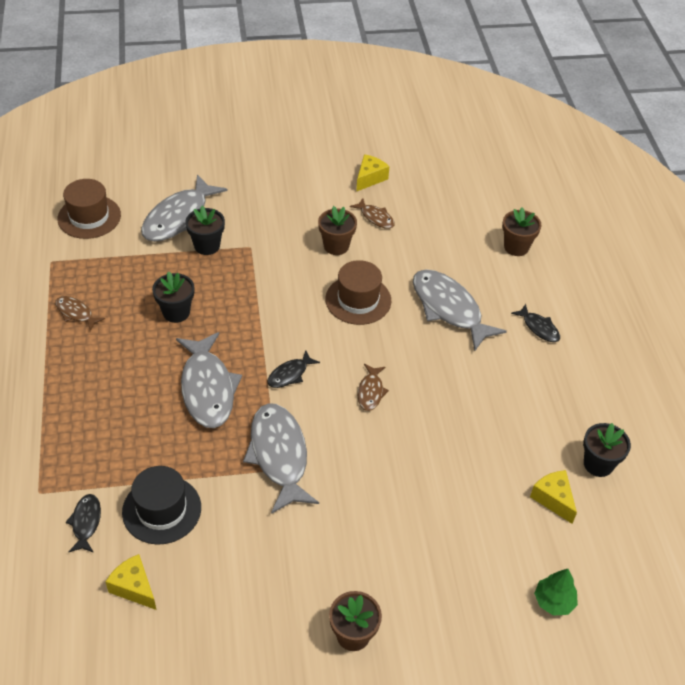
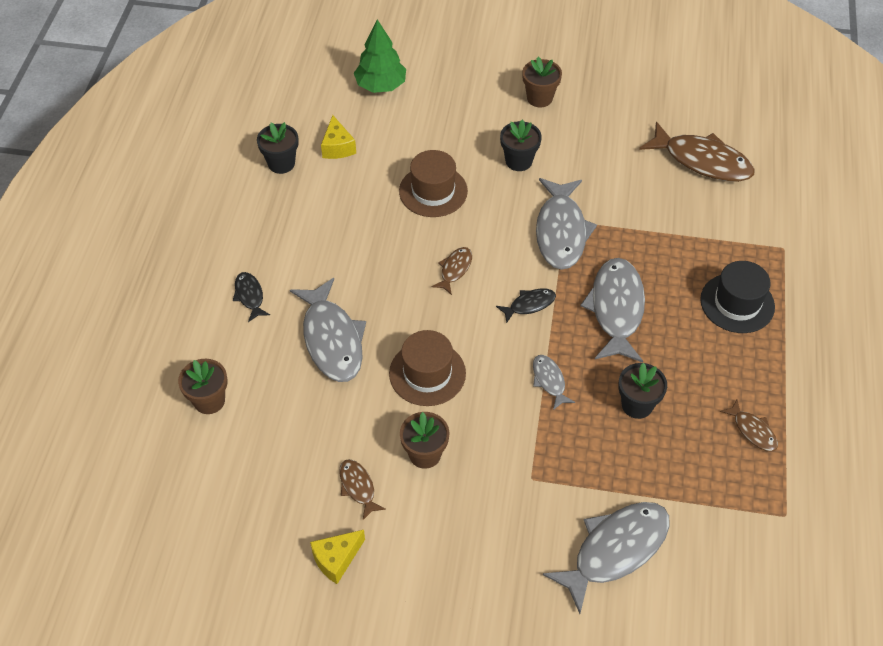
camera: 160 degrees left, 5 degrees up
(86, 523) = (741, 215): black fish -> none
(89, 217) = (736, 581): brown hat -> brown hat (433, 191)
(134, 587) = (702, 161): yellow cheese -> brown fish
(162, 510) = (674, 211): black hat -> black hat (737, 303)
(207, 246) = (586, 493): black flower pot -> black flower pot (518, 161)
(254, 315) = (549, 381): none -> grey fish
(554, 601) = (380, 85): green tree -> green tree, size x1.57

